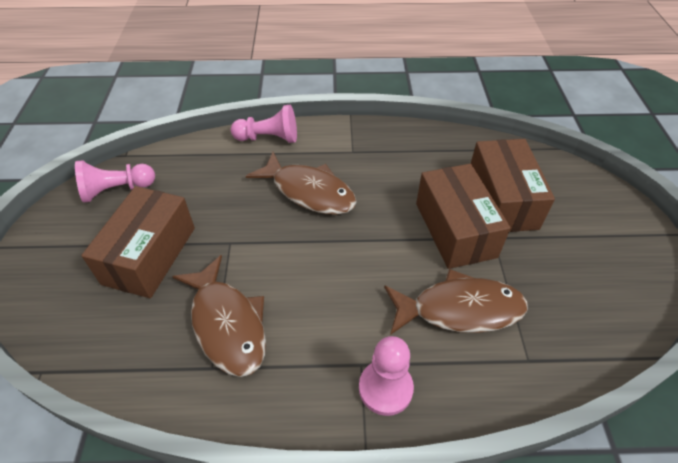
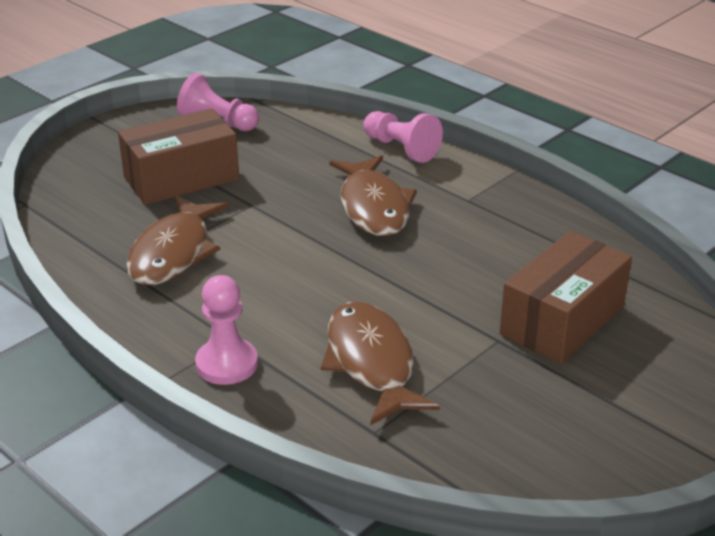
camera: 45 degrees right, 15 degrees down
(455, 229) = (468, 311): brown box -> none
(460, 309) = (371, 363): brown fish -> brown fish turned 150 degrees counterclockwise

